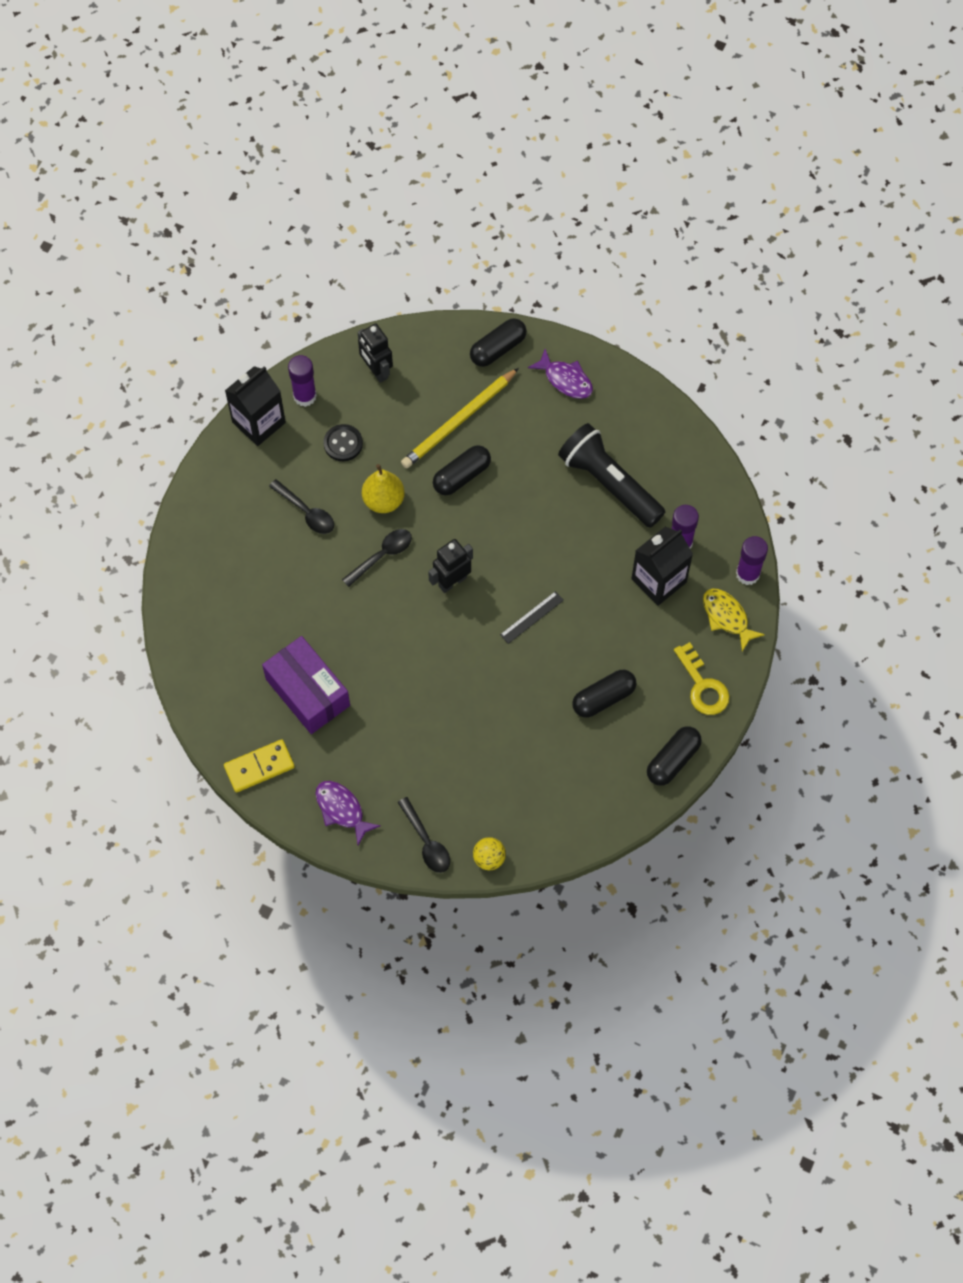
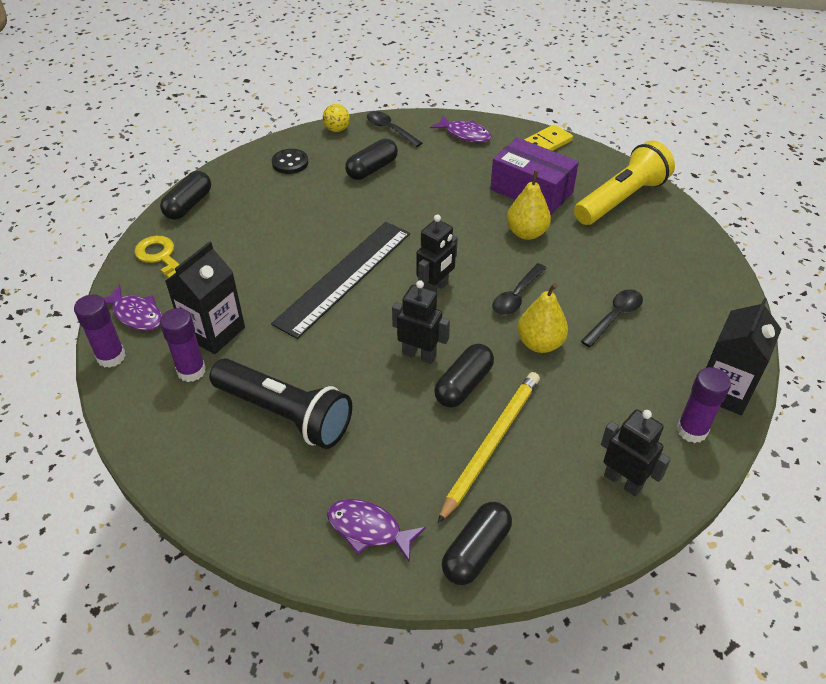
camera: 165 degrees right, 20 degrees down
(221, 656) = (621, 199): none -> yellow flashlight
(306, 512) = (615, 317): black spoon -> black spoon turned 105 degrees clockwise
(339, 632) = (526, 233): none -> yellow pear
(343, 444) = (615, 389): black button -> black button (290, 163)
(488, 513) = (419, 355): none -> black robot
(531, 617) = (344, 277): black ruler -> black ruler, size x2.40
(603, 698) = (259, 233): black capsule -> black capsule (372, 169)
(727, 617) = (136, 315): yellow fish -> purple fish

